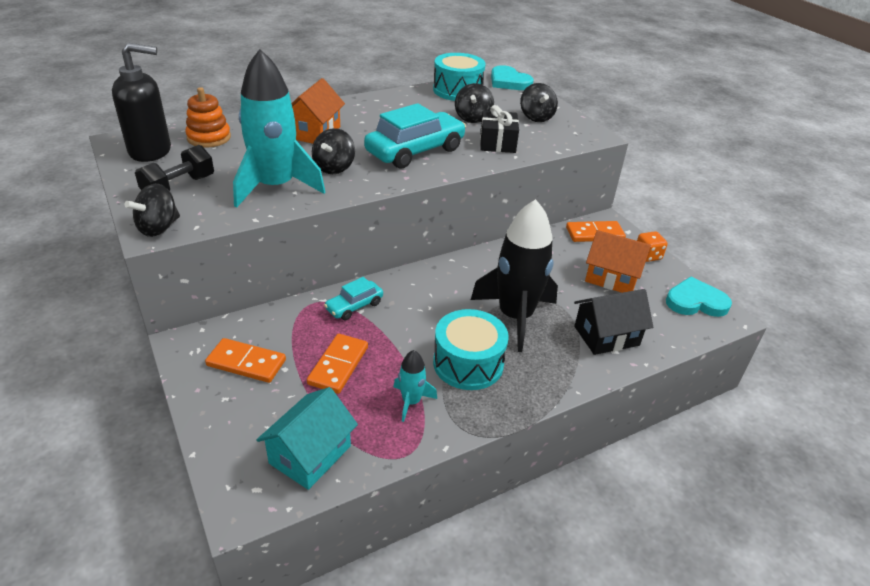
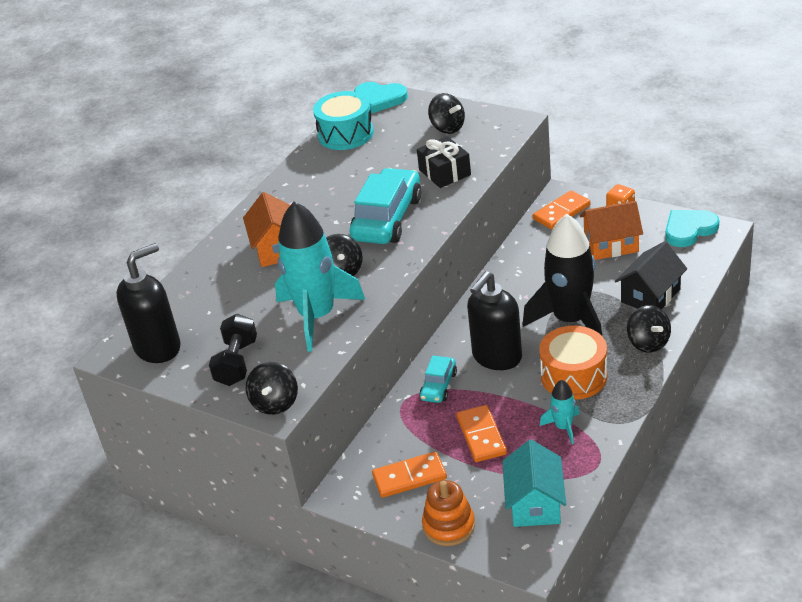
camera: 25 degrees left, 0 degrees up
(209, 138) = (190, 306): orange stacking toy -> orange stacking toy (449, 526)
(423, 310) = (496, 357): none -> black soap dispenser
(468, 363) = (574, 376): turquoise drum -> orange drum
(473, 118) = (395, 158): black spinning top -> black spinning top (648, 343)

